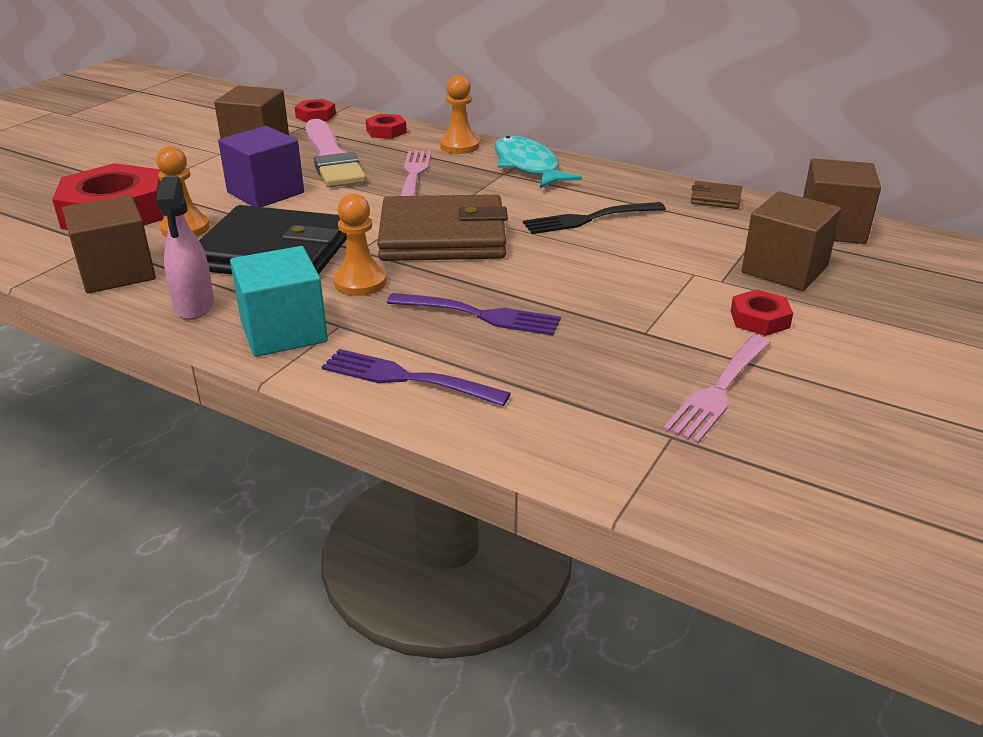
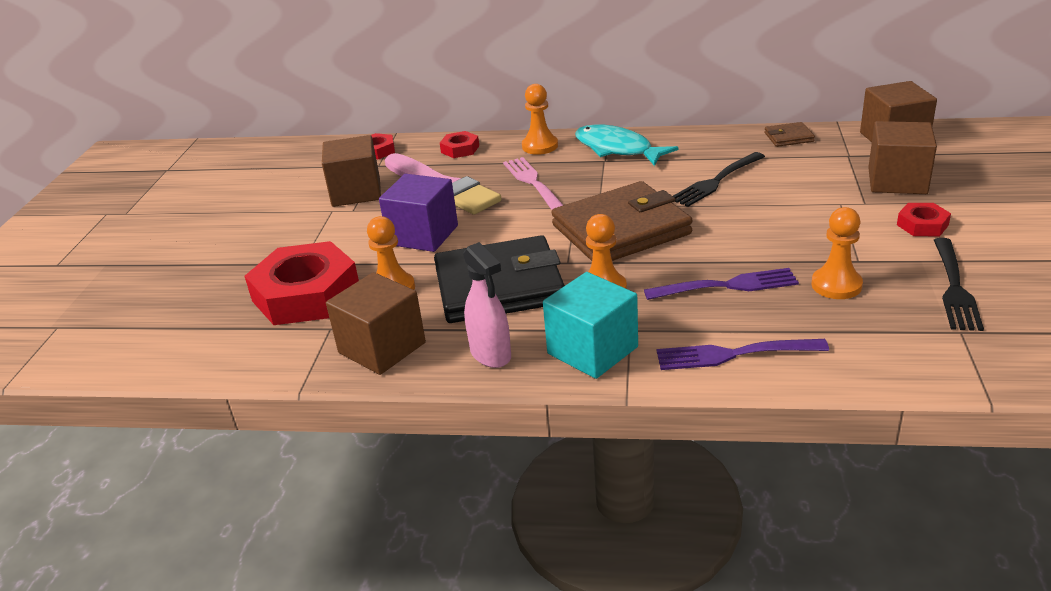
camera: 20 degrees left, 0 degrees up
(591, 348) = (836, 285): none -> orange pawn
(719, 390) = (954, 287): pink fork -> black fork

